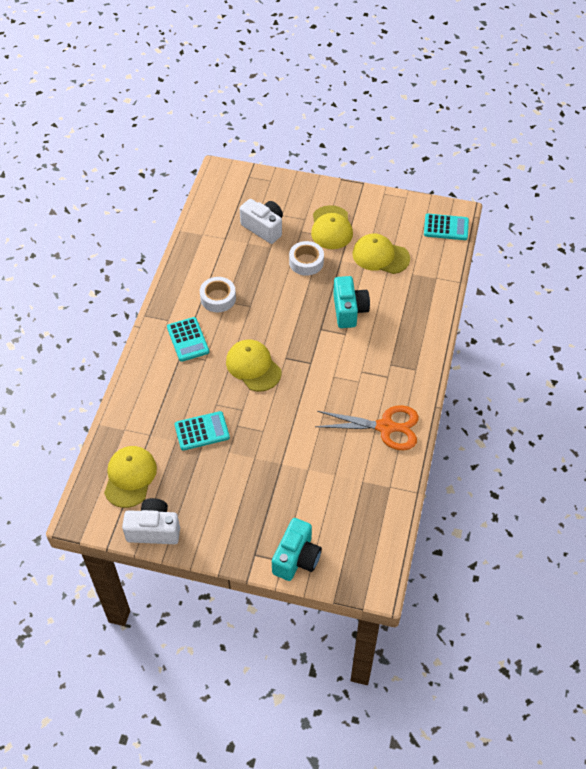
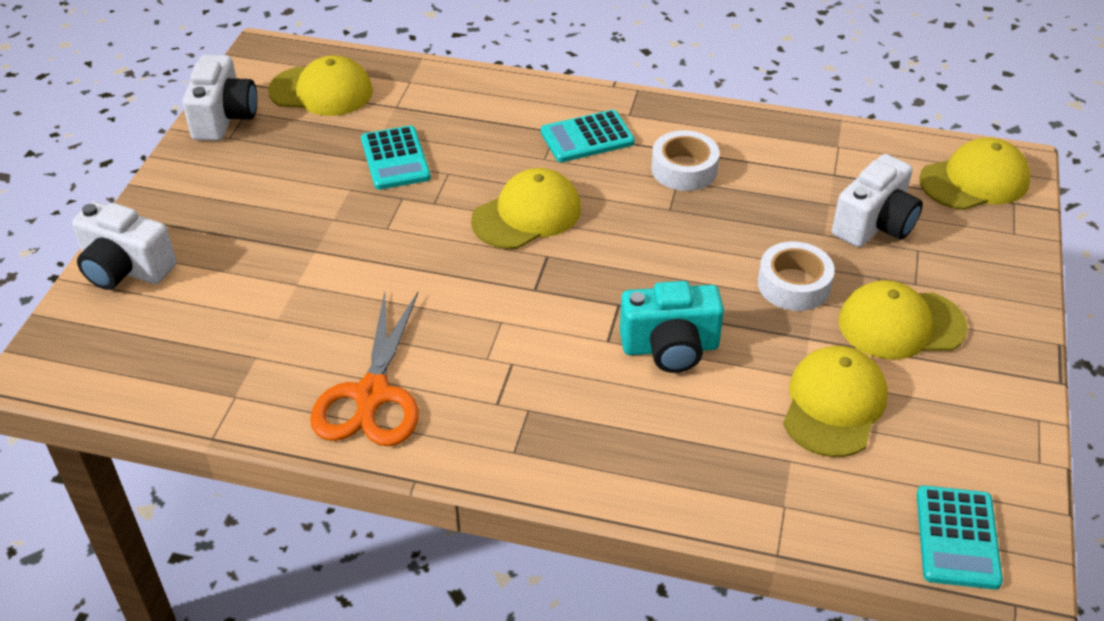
camera: 90 degrees right, 10 degrees down
(232, 187) = (974, 181): none -> yellow cap
(296, 558) = (125, 269): turquoise camera -> white camera

